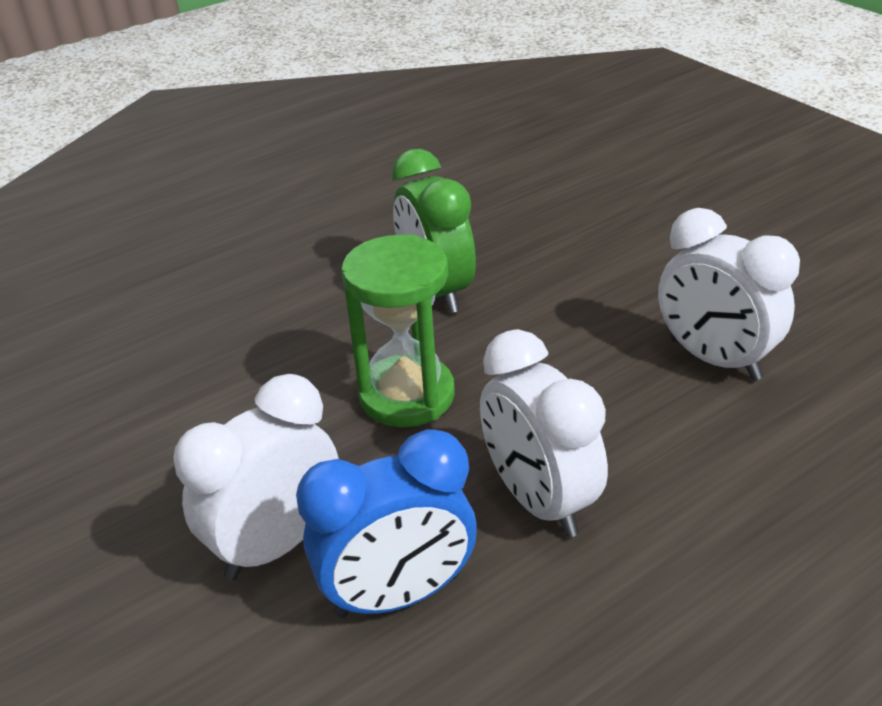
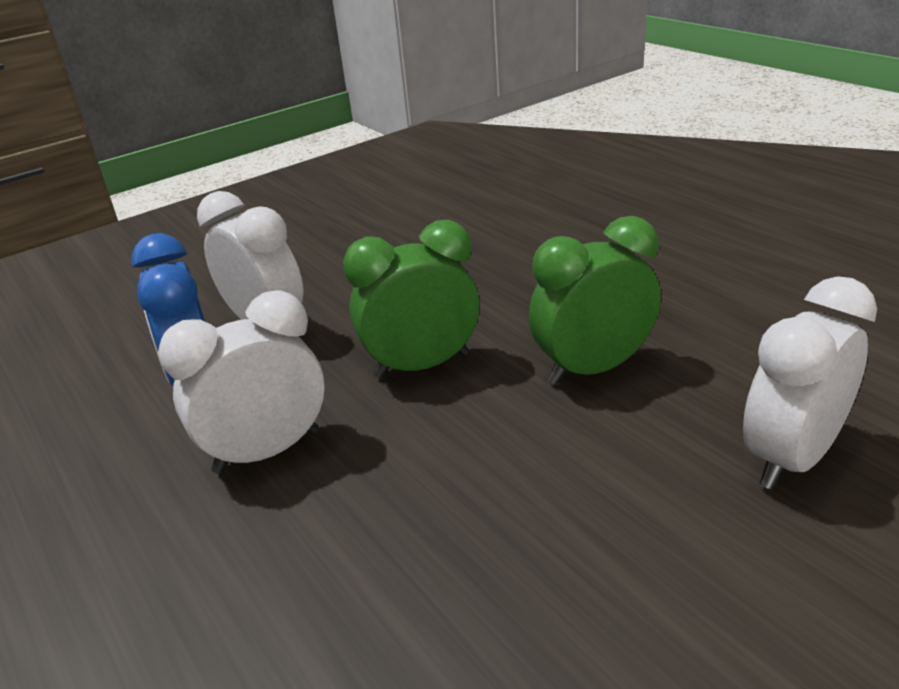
camera: 90 degrees right, 5 degrees down
(407, 395) = (422, 365): green hourglass -> green clock
(714, 359) = (468, 608): white clock -> white clock (791, 457)

